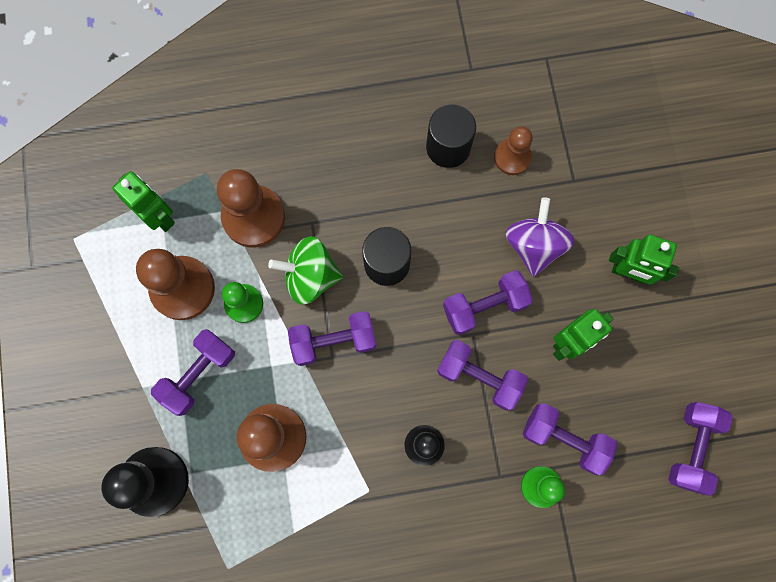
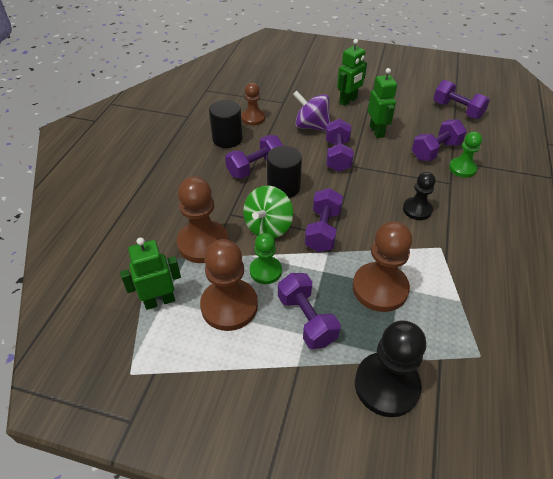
camera: 65 degrees left, 30 degrees down
(479, 377) = (381, 171): purple dumbbell -> purple dumbbell (255, 167)

